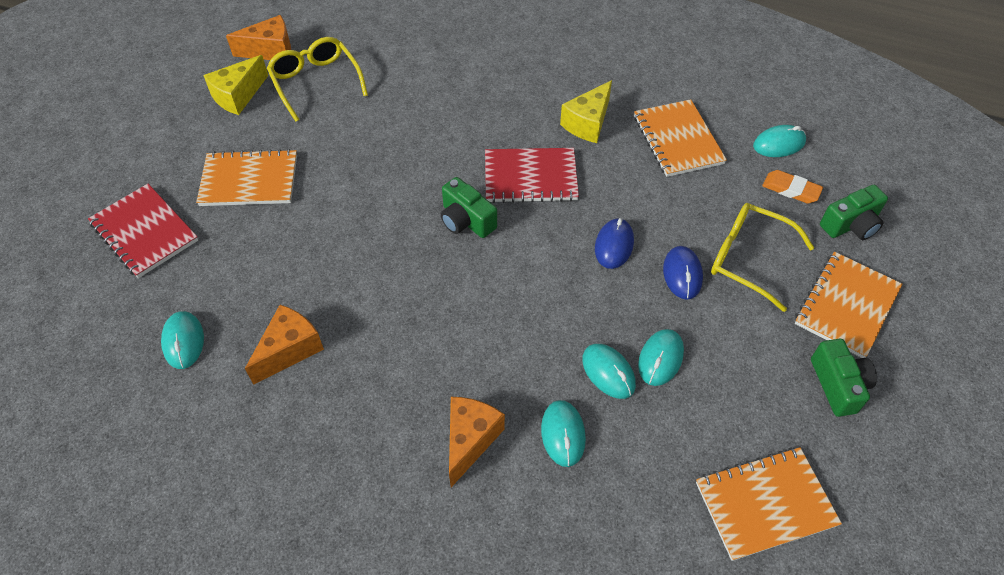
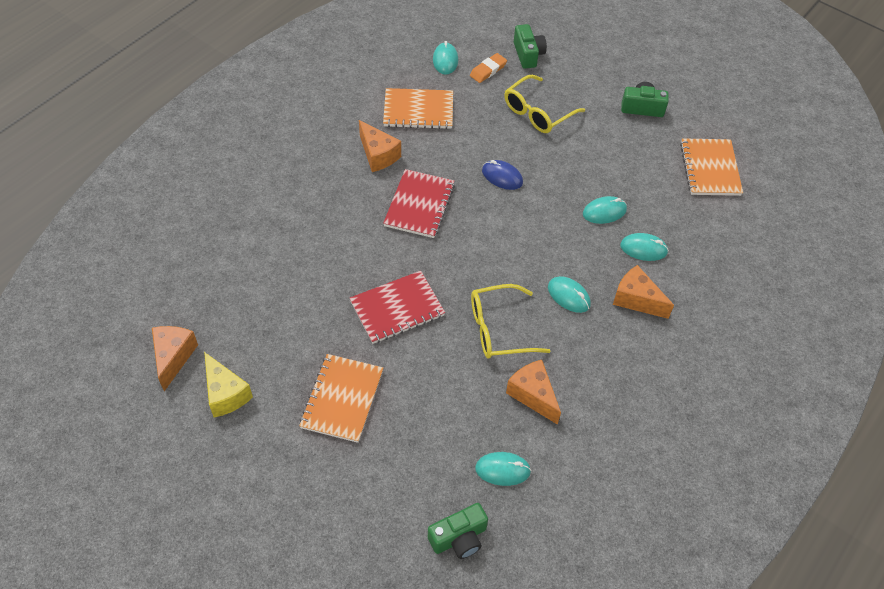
camera: 75 degrees left, 0 degrees up
(144, 232) = (371, 491): red notebook -> red notebook (397, 308)
(316, 83) = (239, 327): yellow glasses -> yellow glasses (500, 329)
(466, 220) = (447, 255): green camera -> green camera (459, 538)
(588, 123) = (378, 155): yellow cheese -> orange cheese
(660, 359) = (601, 182): turquoise mouse -> turquoise mouse (568, 296)
(682, 274) = (539, 149): blue mouse -> none
(846, 306) = (588, 81): orange notebook -> none

